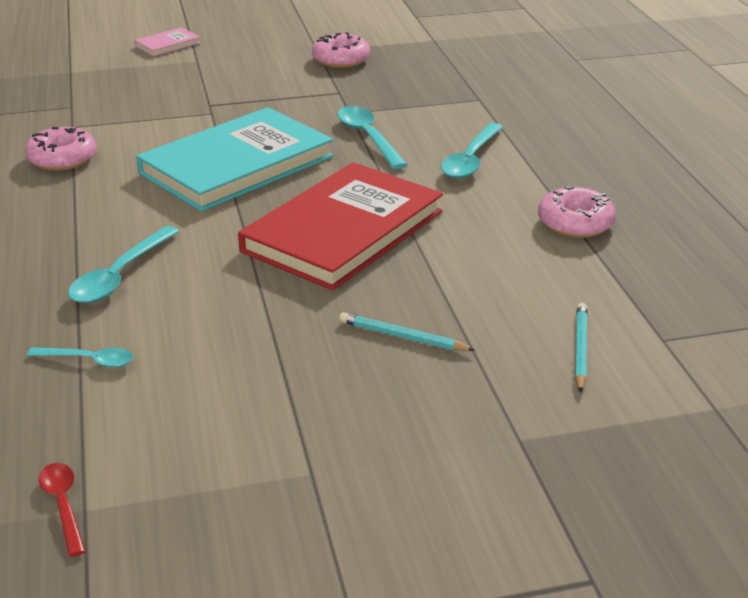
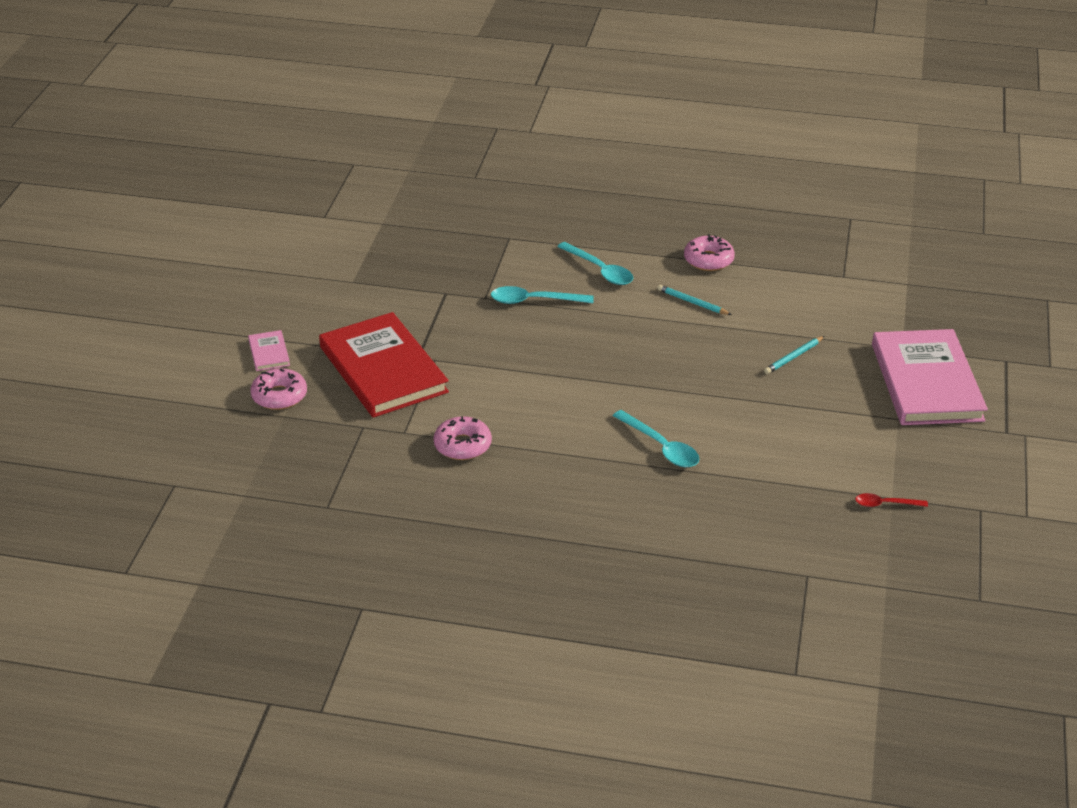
camera: 65 degrees left, 5 degrees up
(89, 360) = (754, 475): turquoise spoon -> none
(237, 165) = (535, 367): turquoise book -> none
(341, 60) = (383, 275): pink donut -> pink donut (279, 396)
(343, 231) = (662, 346): red book -> red book (383, 369)
(440, 487) = (926, 382): none -> pink book
(580, 349) = (837, 304): turquoise pencil -> turquoise pencil (692, 302)

